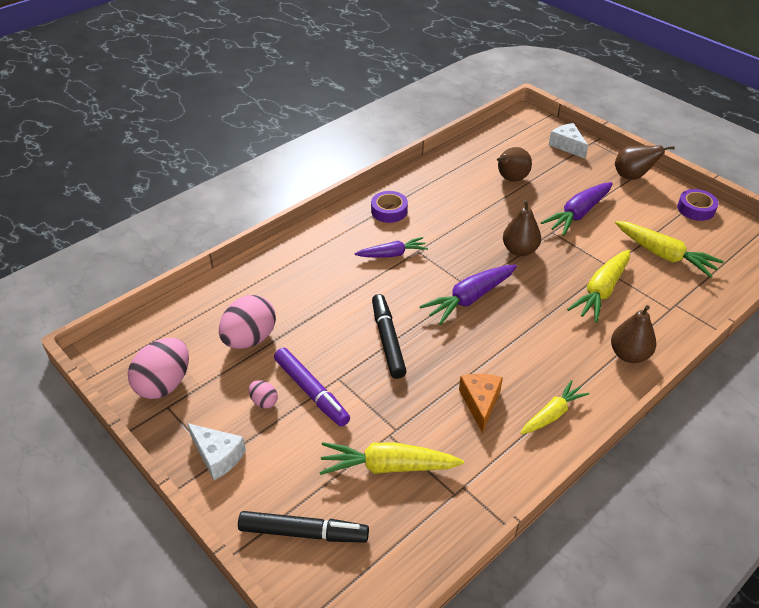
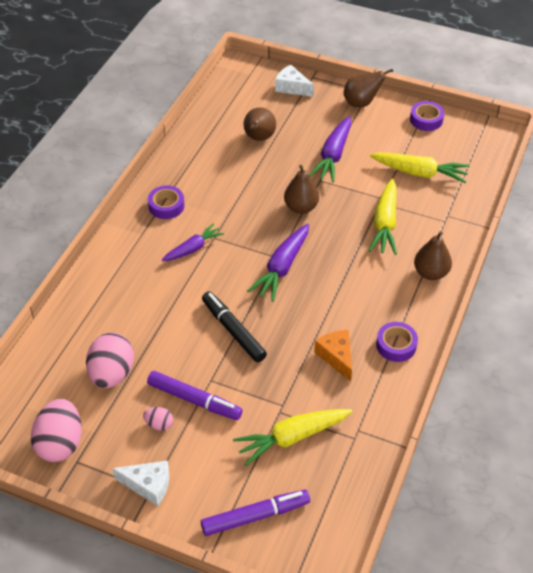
camera: 25 degrees left, 5 degrees up
(303, 532) = (255, 516): black marker -> purple marker
(552, 414) = (396, 345): yellow carrot -> purple tape

